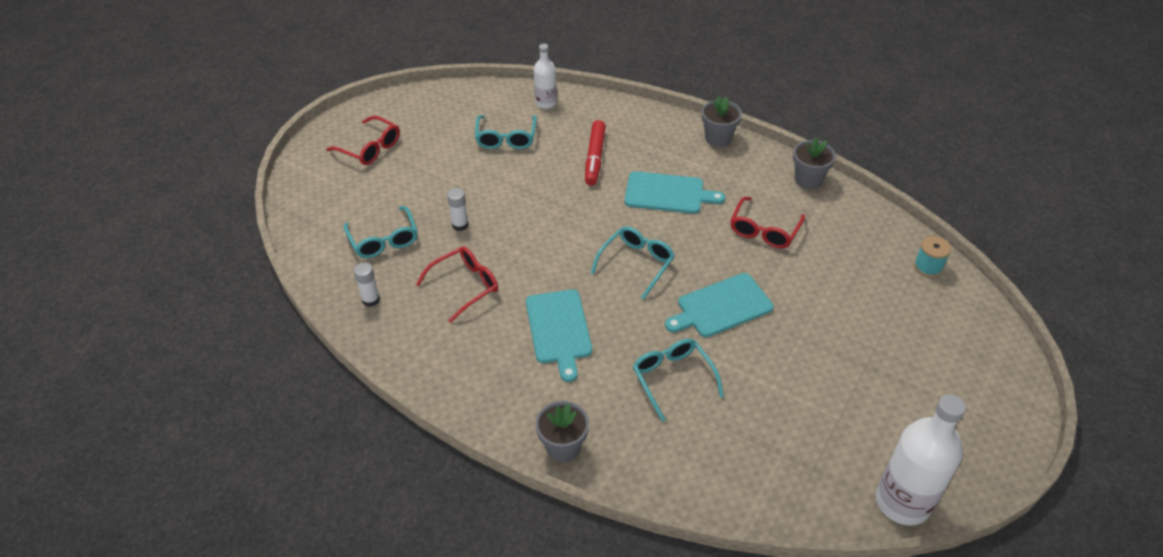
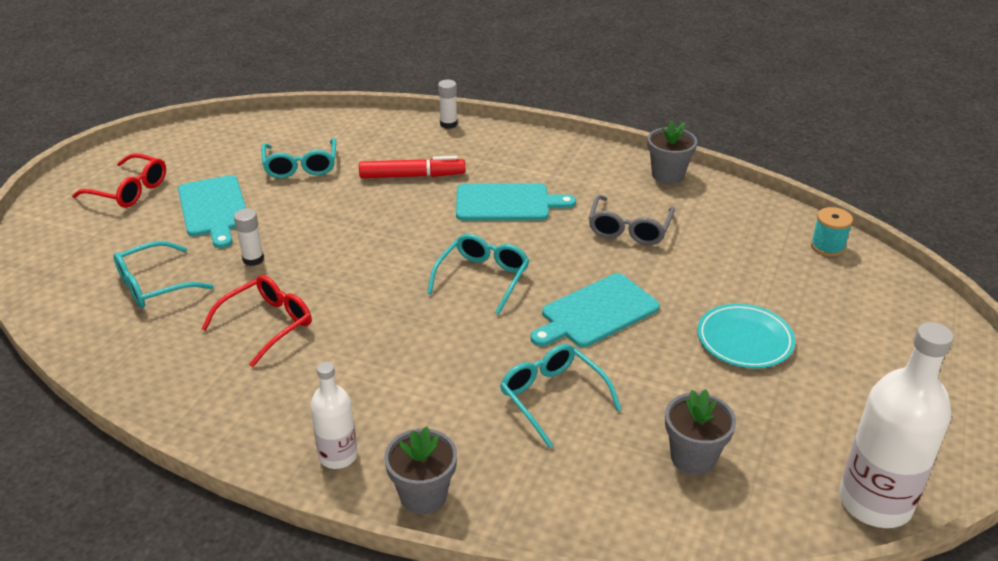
camera: 10 degrees left, 10 degrees down
(371, 300) = (142, 353): white glue stick -> white glue stick (448, 124)
(384, 240) = (154, 285): turquoise glasses -> turquoise glasses turned 90 degrees clockwise
(546, 103) = (344, 128): white bottle -> white bottle (338, 456)
(559, 329) = (396, 359): turquoise cutting board -> turquoise cutting board (214, 209)
(594, 158) = (412, 176): red marker -> red marker turned 90 degrees counterclockwise
(718, 138) = (554, 145): grey flower pot -> grey flower pot (693, 457)
(764, 230) = (629, 229): red glasses -> grey glasses
(835, 347) = (744, 340): none -> turquoise plate

